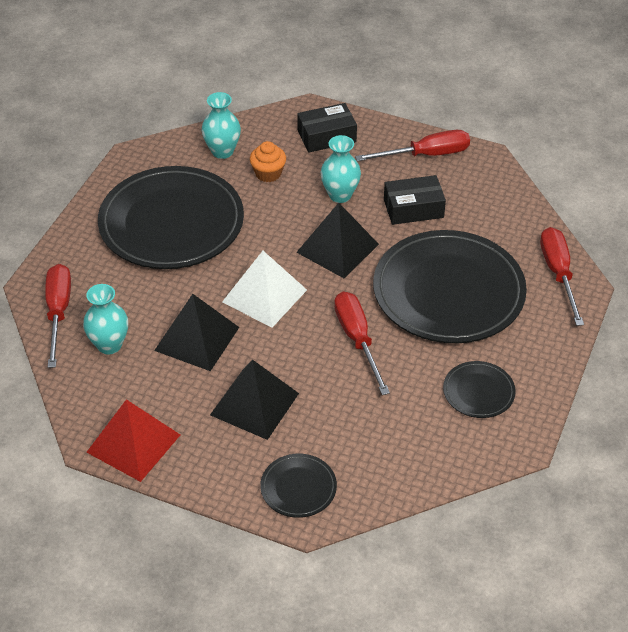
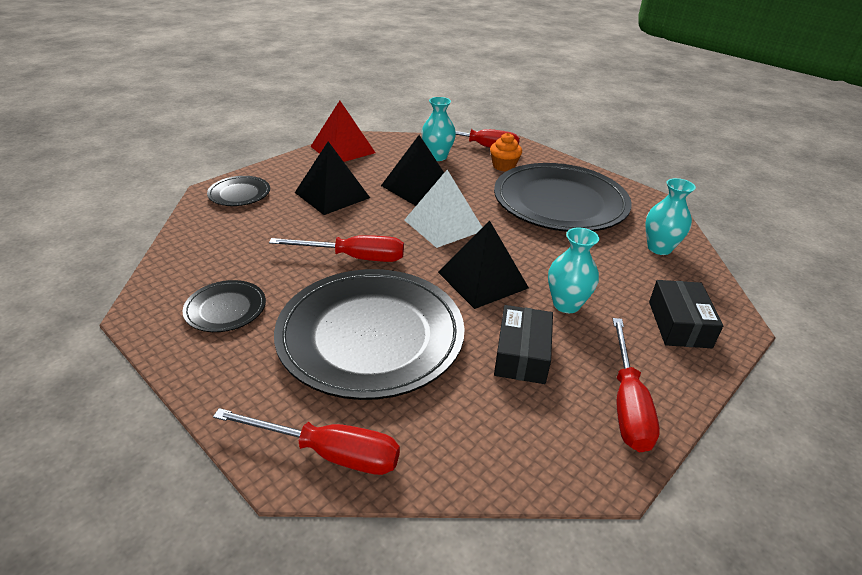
camera: 110 degrees right, 10 degrees down
(268, 173) = (617, 267): orange cupcake -> orange cupcake (504, 166)

